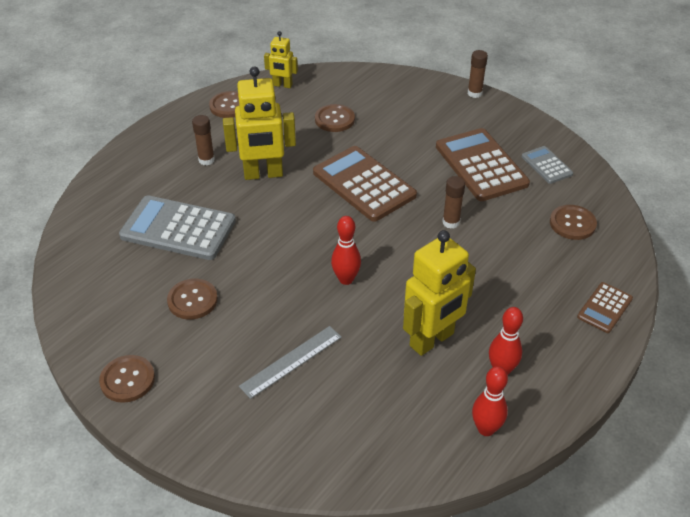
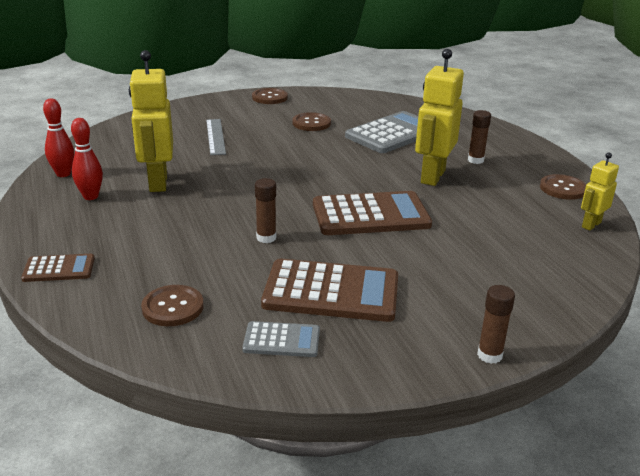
camera: 120 degrees right, 15 degrees down
(334, 119) = (498, 234): brown button -> none
(346, 279) = (262, 172): red bowling pin -> none
(604, 308) = (59, 269): brown calculator -> brown calculator turned 105 degrees clockwise

